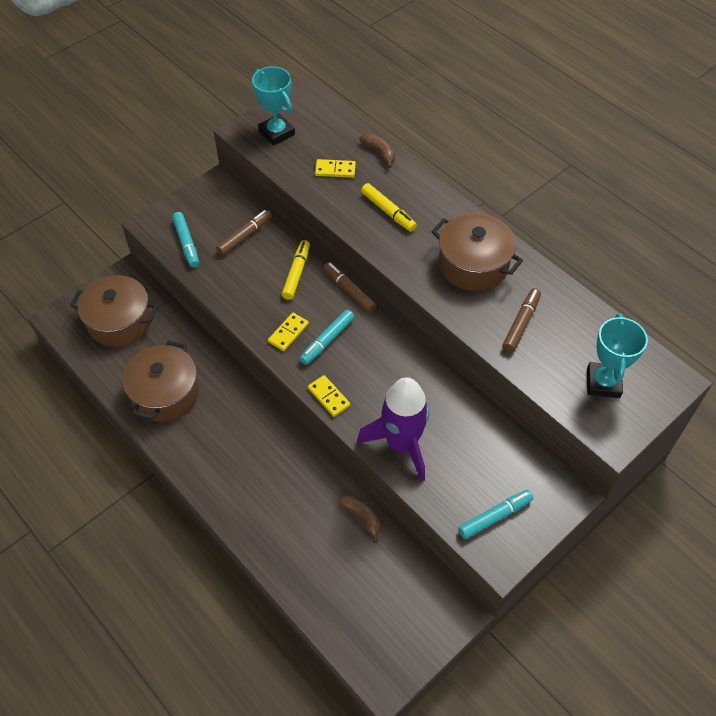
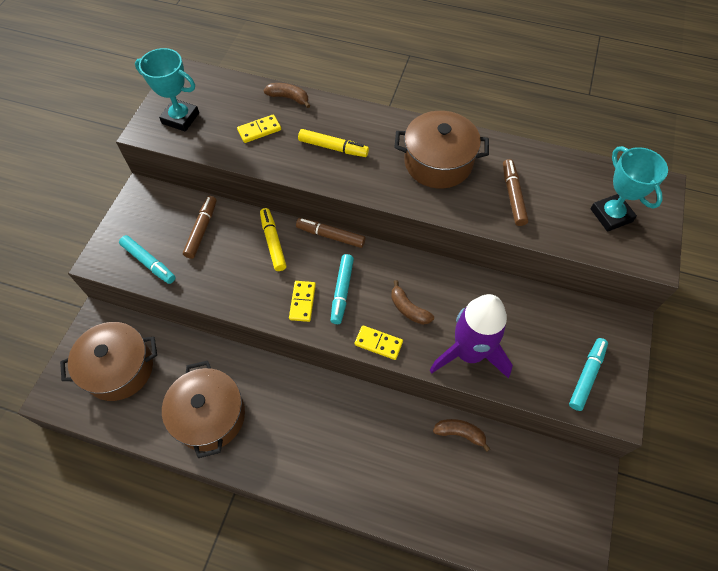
camera: 30 degrees left, 5 degrees up
(374, 382) = (408, 309): none -> brown banana

